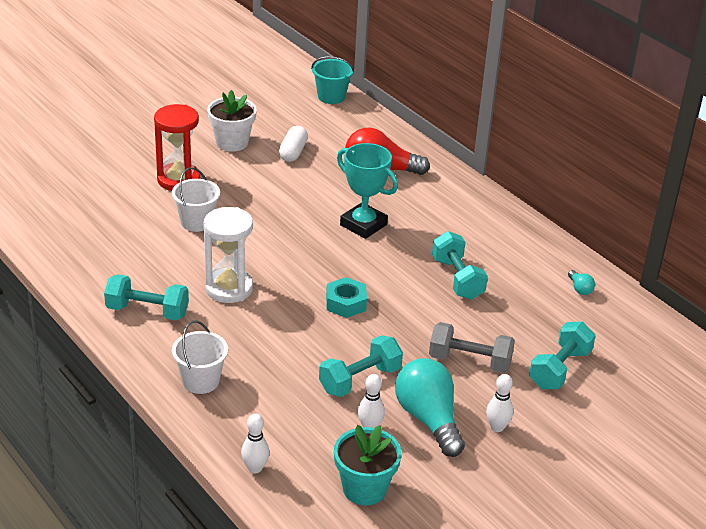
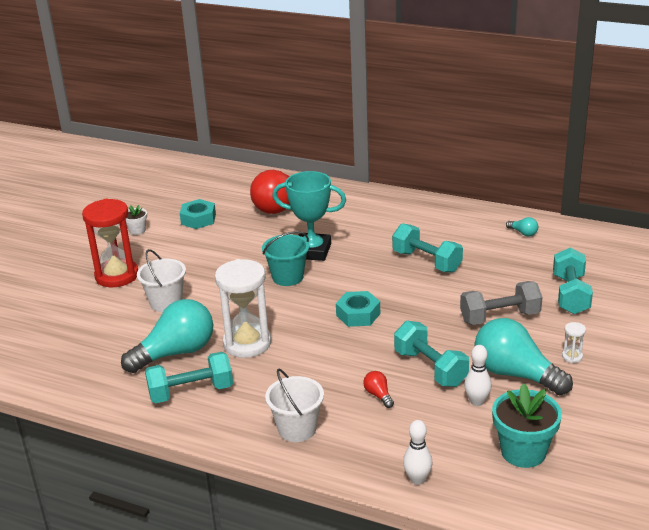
camera: 25 degrees left, 5 degrees down
(165, 271) = (176, 353): none -> turquoise light bulb
(232, 142) = (137, 230): white flower pot -> white flower pot, size x0.51
(293, 152) = (198, 219): white capsule -> turquoise nut
(293, 383) = (378, 395): none -> red light bulb
(331, 97) = (190, 169): turquoise bucket -> turquoise bucket (288, 277)
(360, 380) = (430, 368): turquoise dumbbell -> turquoise dumbbell turned 60 degrees counterclockwise
(497, 427) = (572, 356): white bowling pin -> white hourglass

